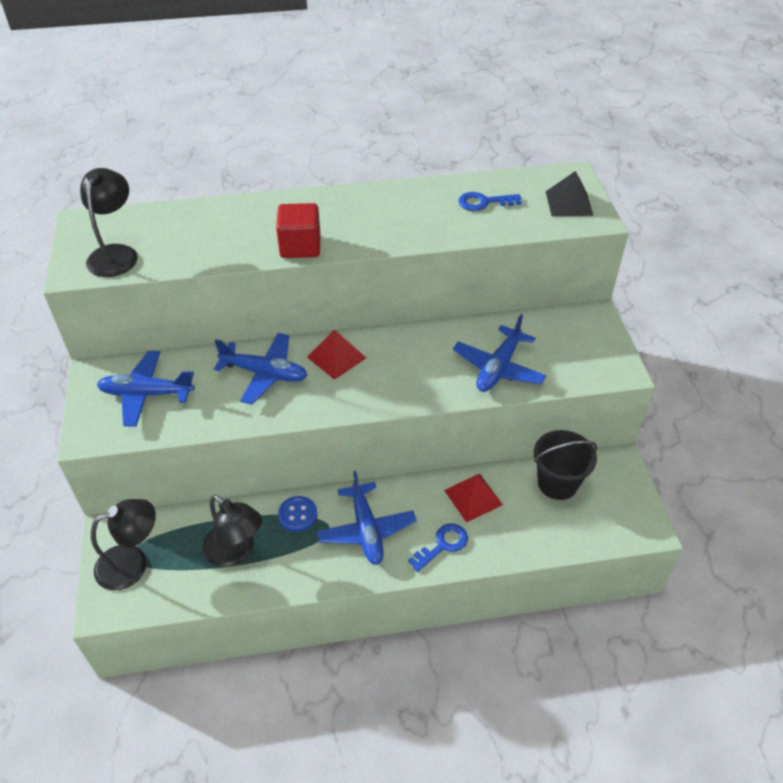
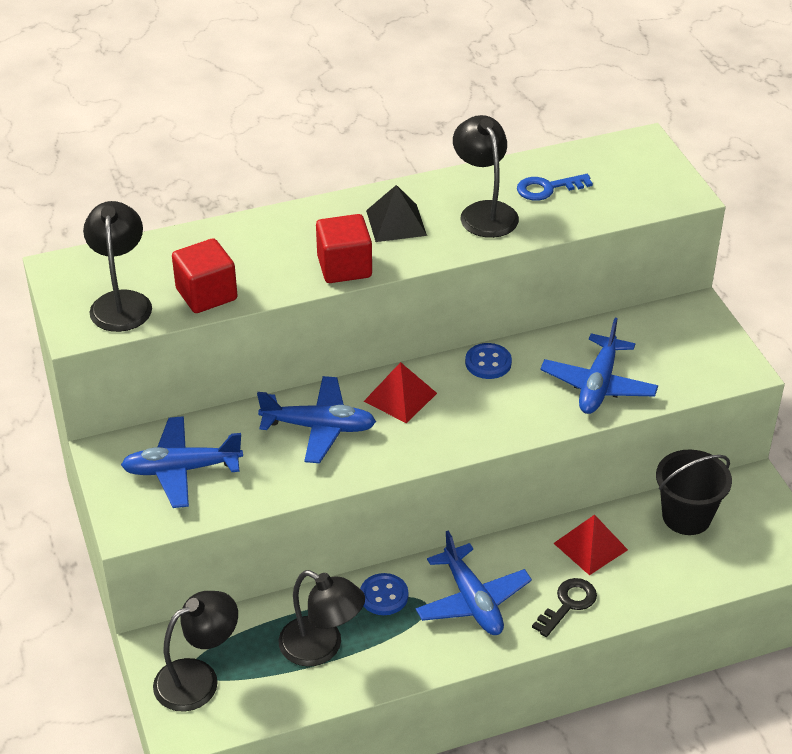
camera: 10 degrees left, 5 degrees down
(184, 255) = (206, 294): none -> red cube
(414, 338) = (488, 363): none -> blue button
(427, 215) = (484, 212): none -> black lamp
(443, 545) = (568, 604): blue key -> black key
(569, 203) = (648, 178): black pyramid -> black pyramid (396, 222)

